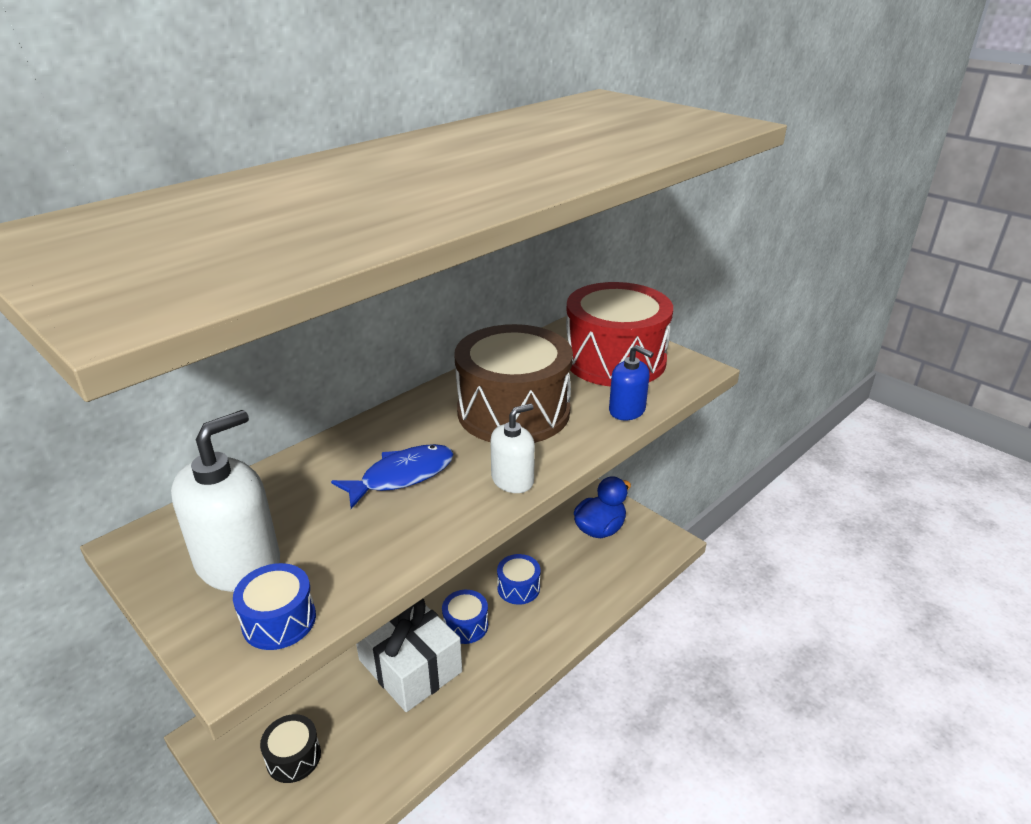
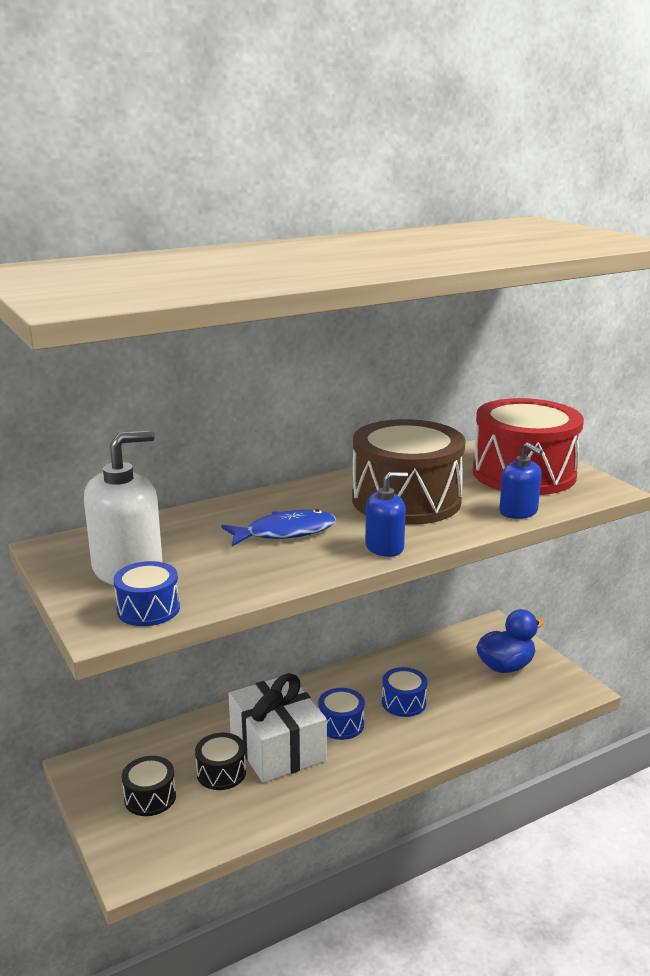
camera: 15 degrees right, 10 degrees down
(361, 709) = (221, 772): none -> black drum
(512, 480) = (384, 547): white soap dispenser -> blue soap dispenser

